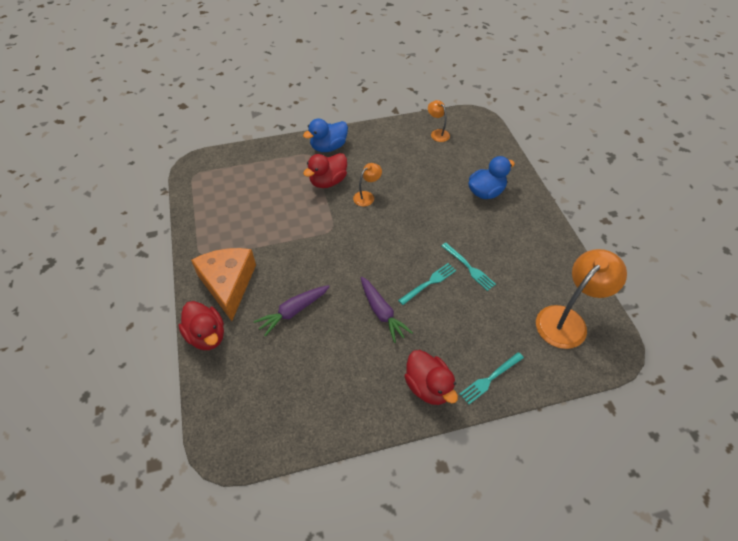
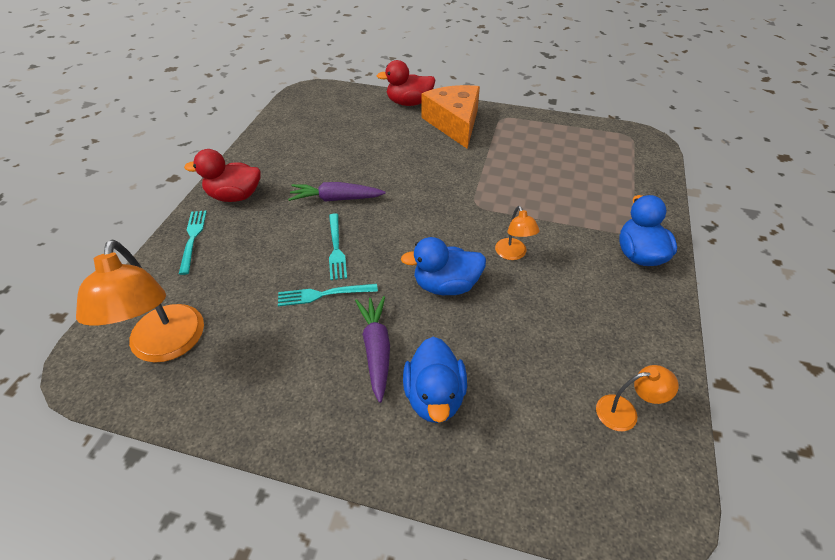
camera: 120 degrees right, 5 degrees down
(228, 284) = (454, 123): orange cheese -> orange cheese turned 120 degrees counterclockwise
(293, 311) = (390, 148): purple carrot -> purple carrot (376, 349)
(328, 181) = (563, 229): red duck -> none
(415, 215) = (446, 285): none -> blue duck

